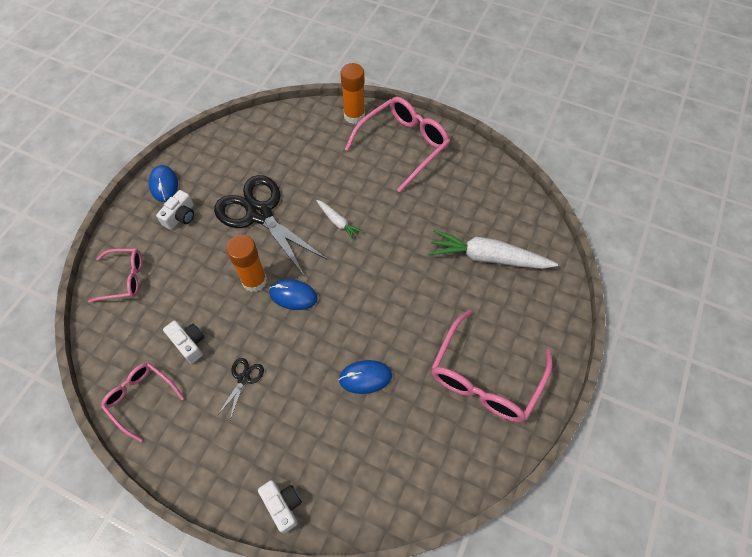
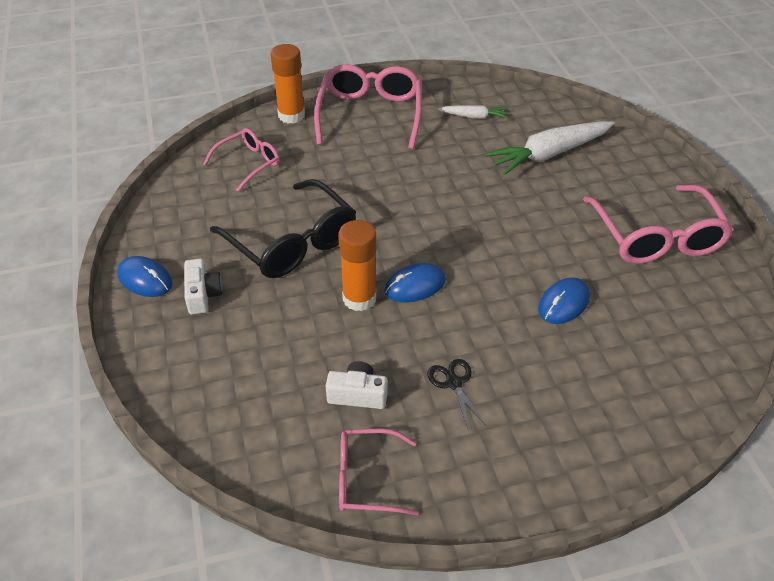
camera: 40 degrees left, 15 degrees down
(124, 278) = (204, 389): pink glasses -> pink glasses (248, 163)
(259, 214) = (292, 242): black scissors -> black glasses
(283, 505) = (623, 453): white camera -> none
(338, 222) = (383, 204): white carrot -> white carrot (474, 116)

